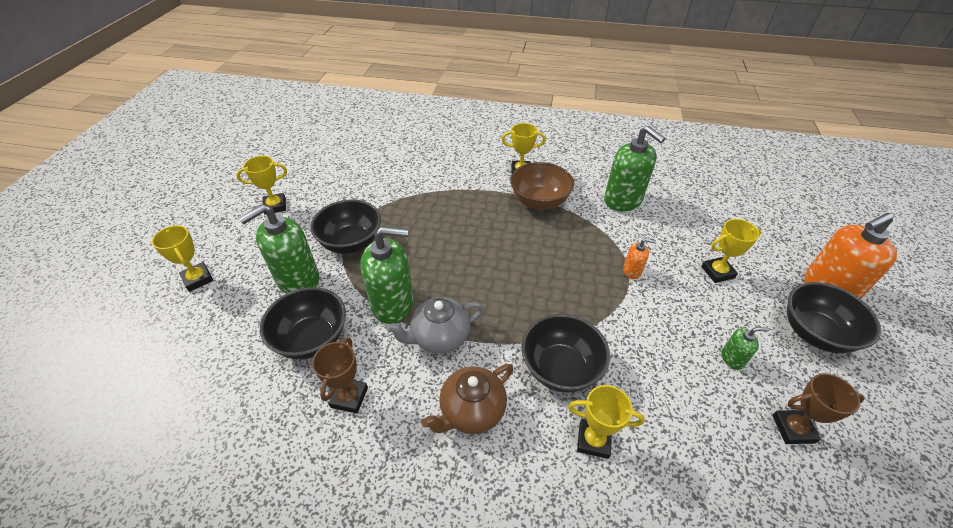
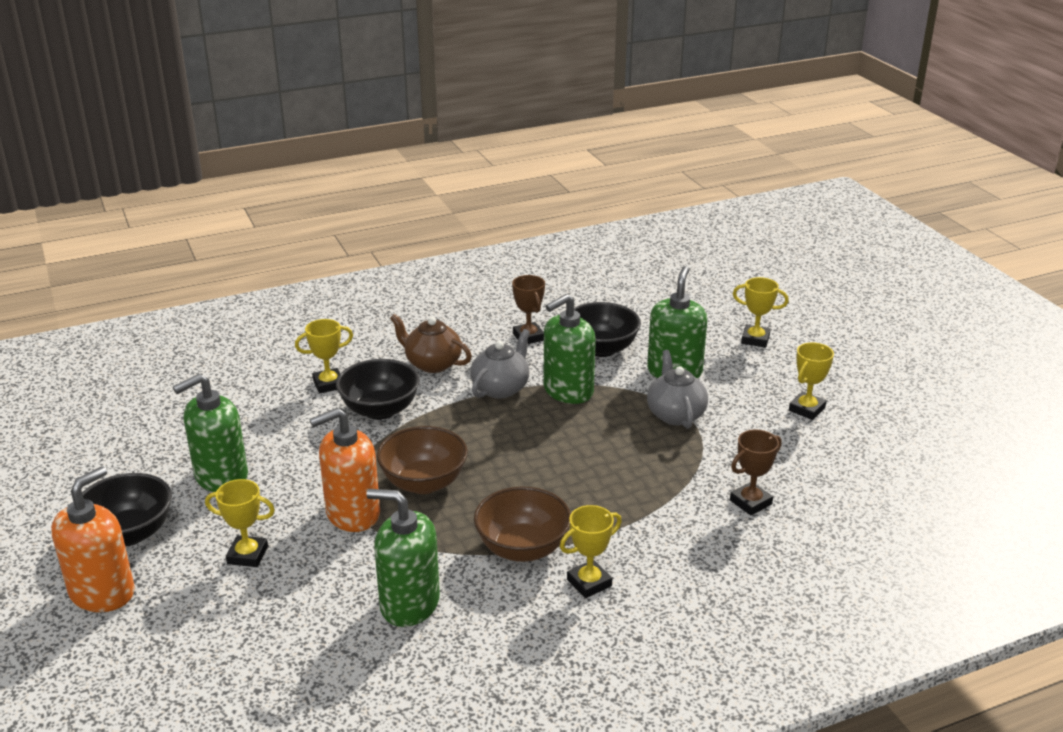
camera: 145 degrees right, 15 degrees down
(351, 242) = (675, 414): black bowl -> grey teapot
(471, 411) = (432, 364): brown teapot -> brown teapot turned 75 degrees counterclockwise
(568, 272) = (424, 483): none -> brown bowl
(632, 271) = (352, 514): orange soap dispenser -> orange soap dispenser, size x2.14
(717, 272) = (247, 555): yellow trophy -> yellow trophy turned 60 degrees clockwise
(732, 358) = (221, 477): green soap dispenser -> green soap dispenser, size x2.14
(793, 429) = (163, 449): brown trophy -> brown trophy (750, 502)

